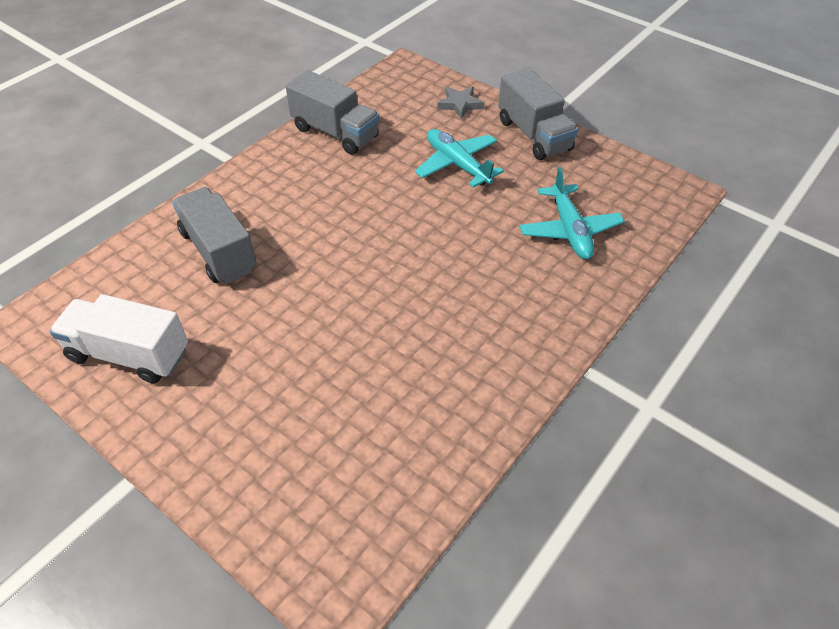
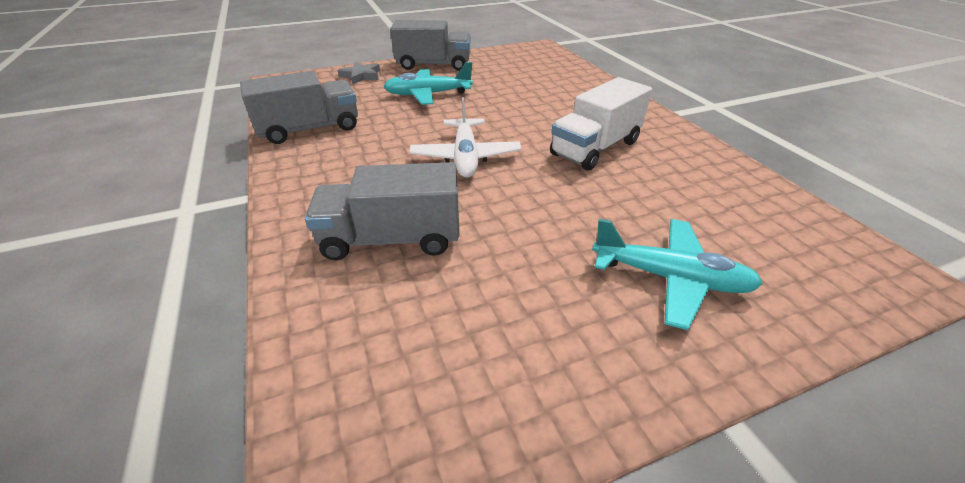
camera: 60 degrees left, 10 degrees down
(129, 354) = (505, 365): white truck -> white truck (595, 148)
(355, 240) = (465, 157): none -> white plane
(569, 230) = (541, 81): turquoise plane -> turquoise plane (670, 278)

